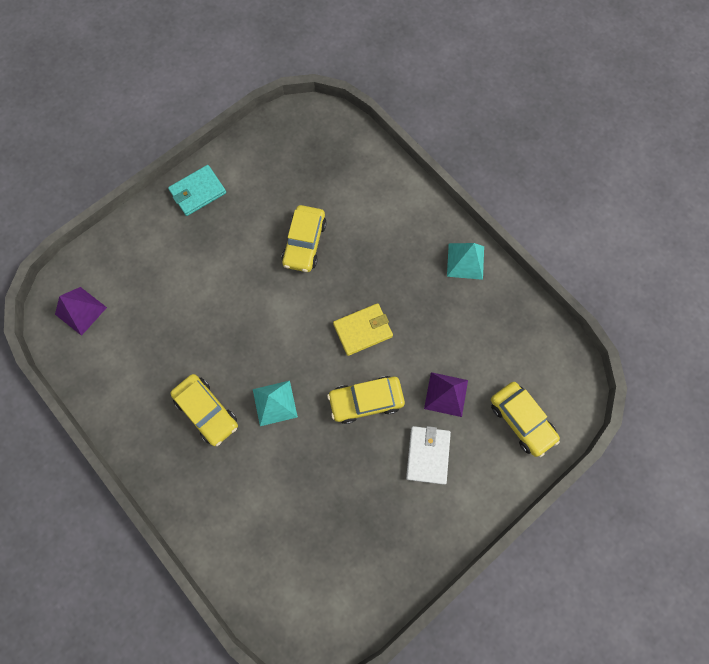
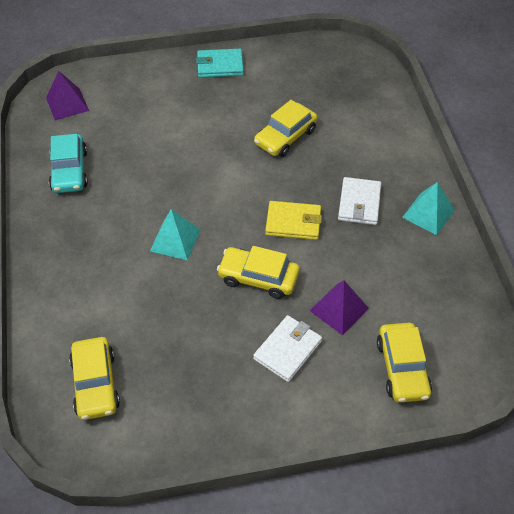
camera: 30 degrees right, 20 degrees down
(134, 383) = (70, 171): none -> turquoise car
(207, 411) = (113, 218): yellow car -> yellow car (96, 384)
(405, 281) = (359, 203): none -> white wallet

